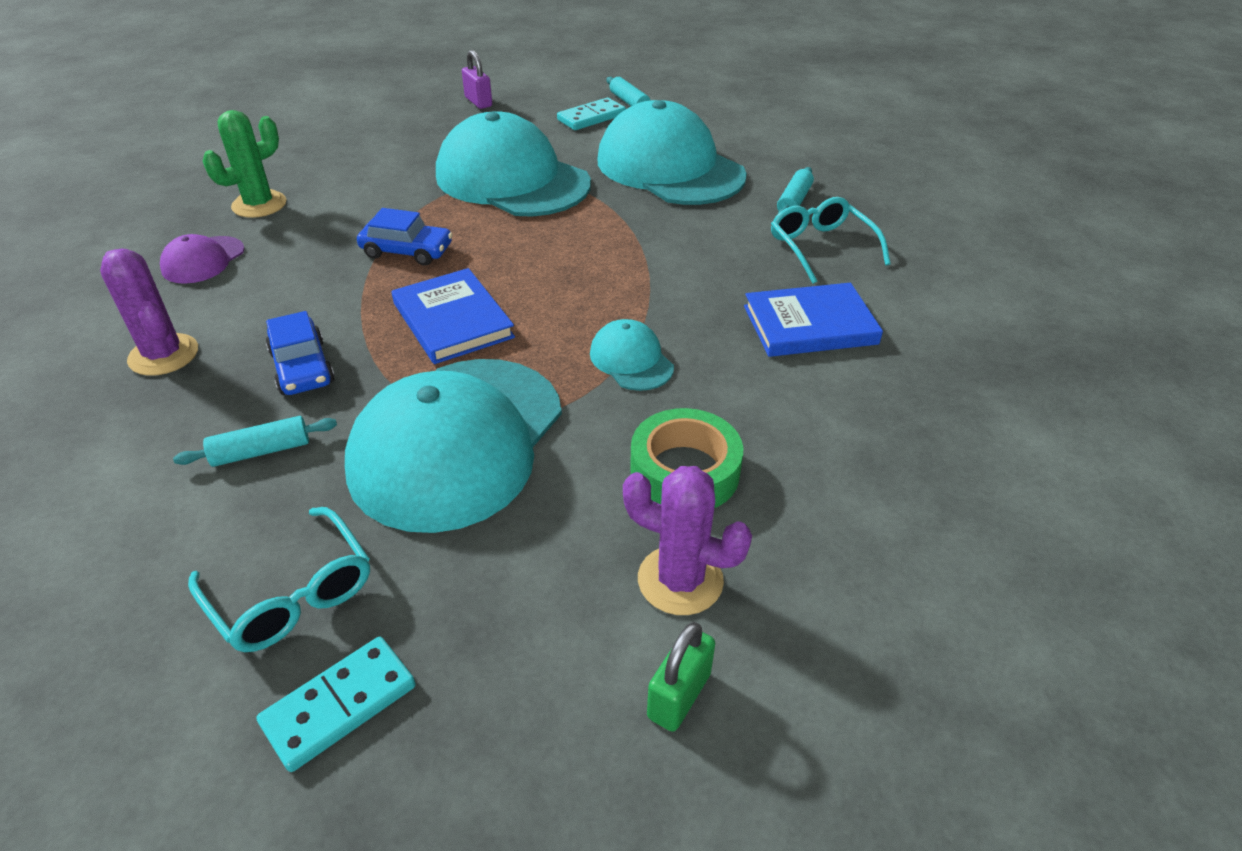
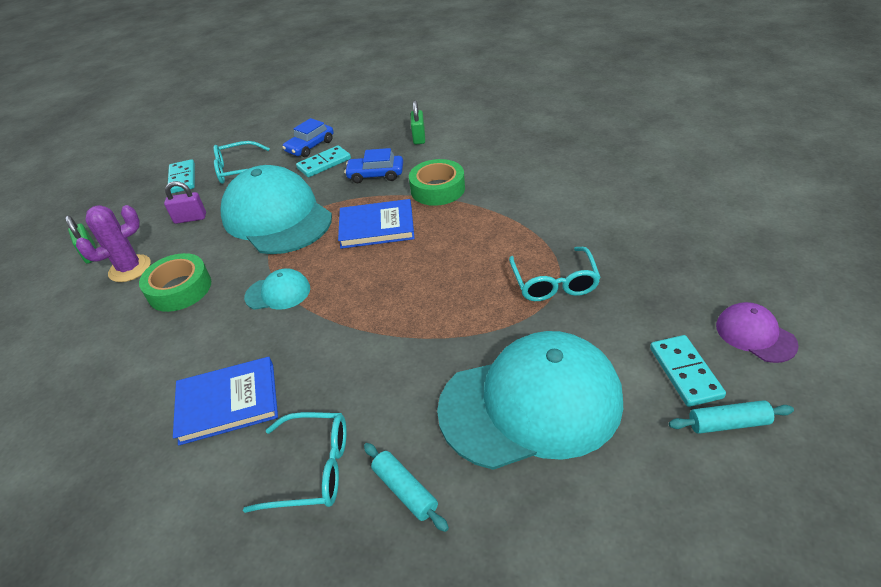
camera: 120 degrees right, 0 degrees up
(163, 355) = (419, 137): purple cactus -> green padlock
(203, 260) = (505, 144): purple cap -> purple cap (755, 335)
(259, 204) = (568, 162): green cactus -> none
(261, 451) = (324, 163): turquoise rolling pin -> turquoise domino
(341, 292) = (437, 189): none -> green tape
(407, 251) = (469, 217): blue car -> blue car (310, 146)
(478, 102) = (746, 288): purple padlock -> purple padlock (190, 218)
(512, 179) = (554, 283): turquoise cap -> turquoise glasses
(810, 325) = (228, 402): blue book -> blue book turned 60 degrees clockwise

